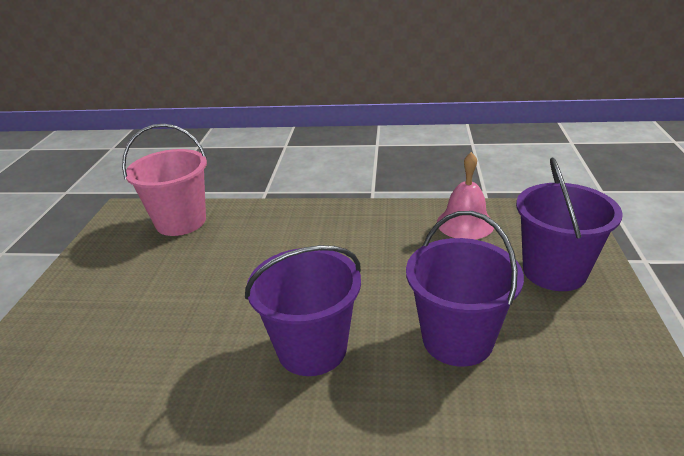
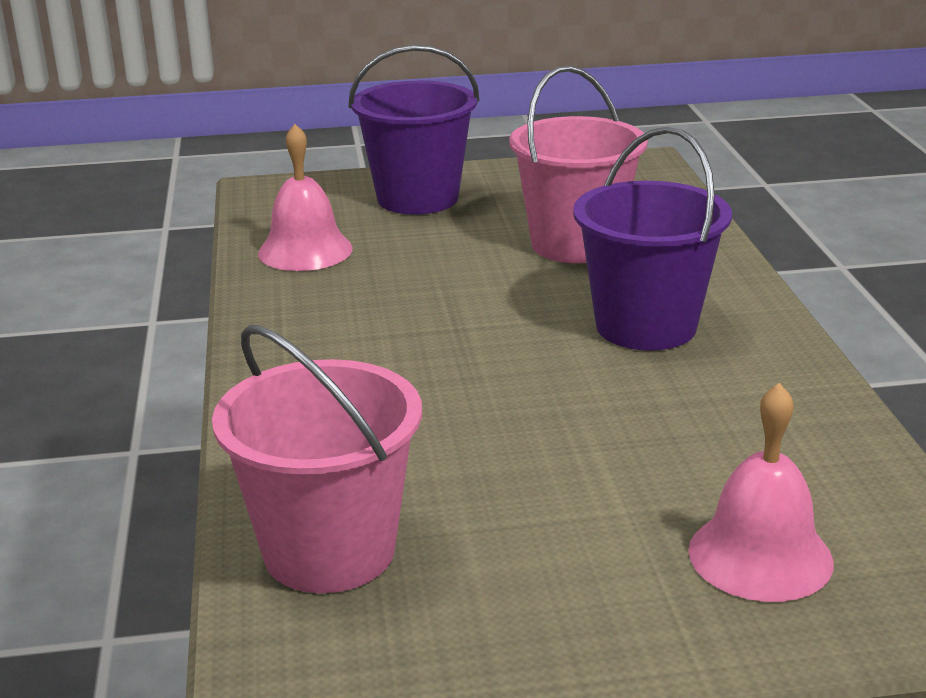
camera: 105 degrees left, 5 degrees down
(72, 335) = (760, 555): none -> pink bell
(457, 339) = (575, 244): purple bucket -> pink bucket

